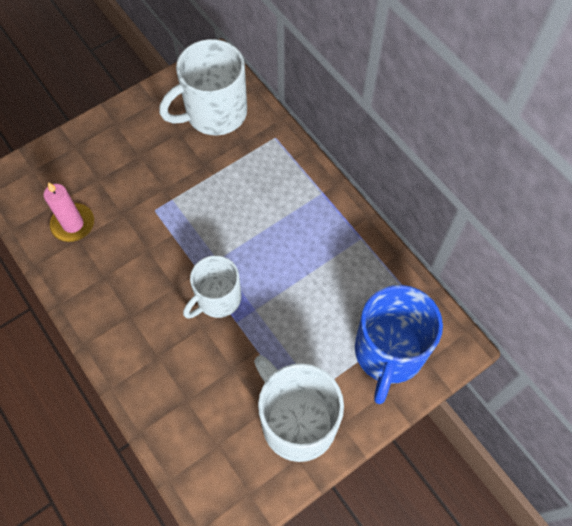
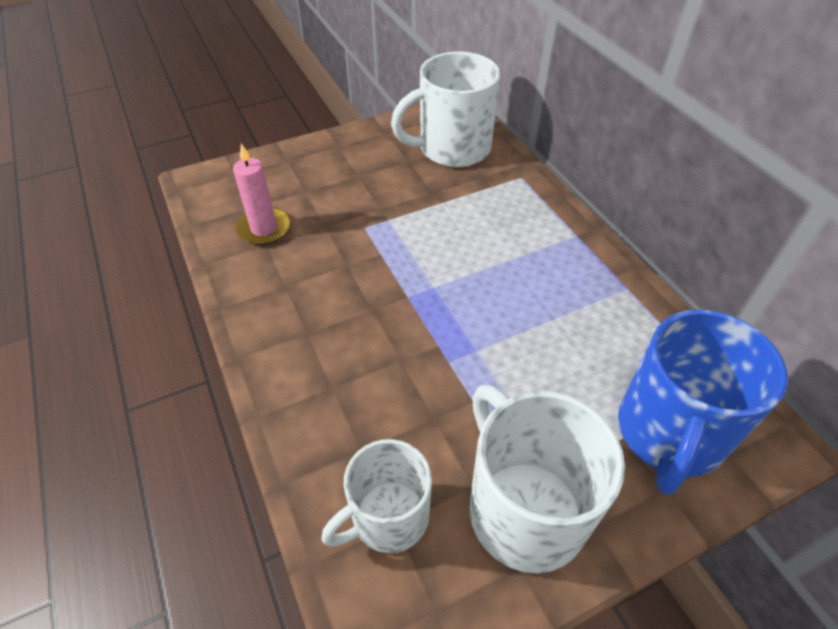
camera: 10 degrees right, 15 degrees down
(217, 299) = (427, 330): white mug -> white mug (388, 517)

